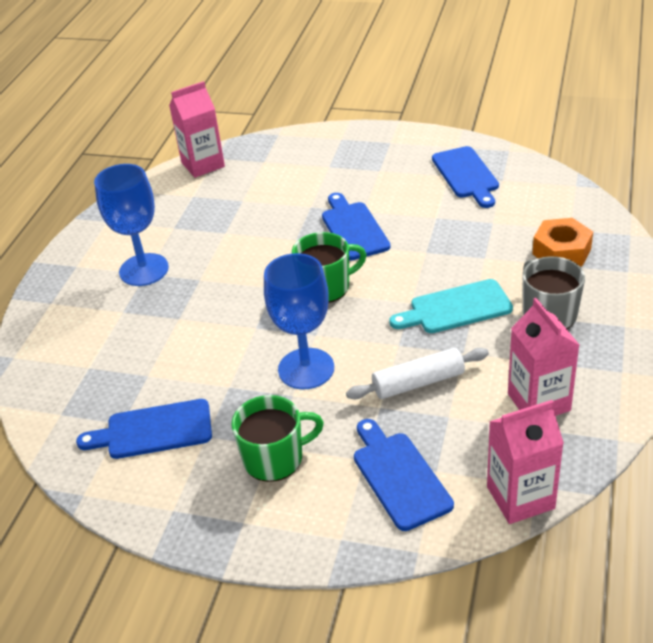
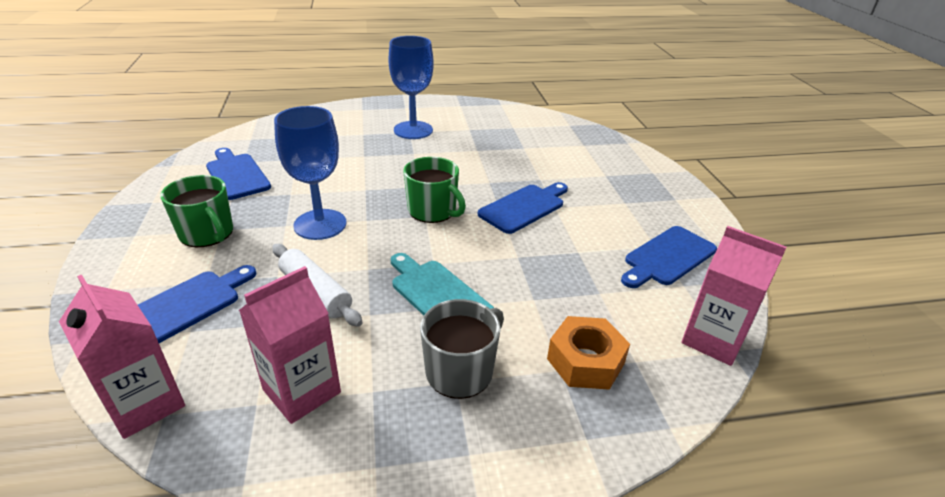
camera: 60 degrees right, 5 degrees down
(203, 164) = (555, 122): pink carton -> pink carton (713, 340)

